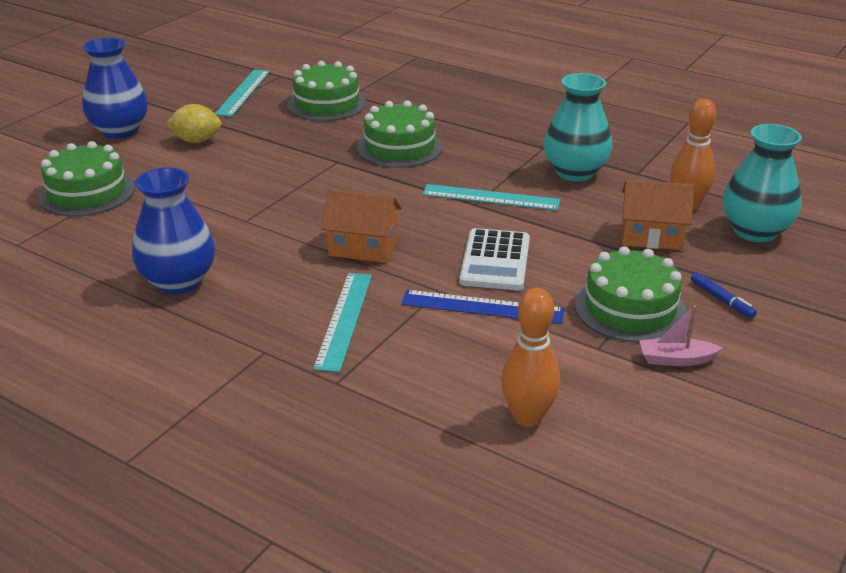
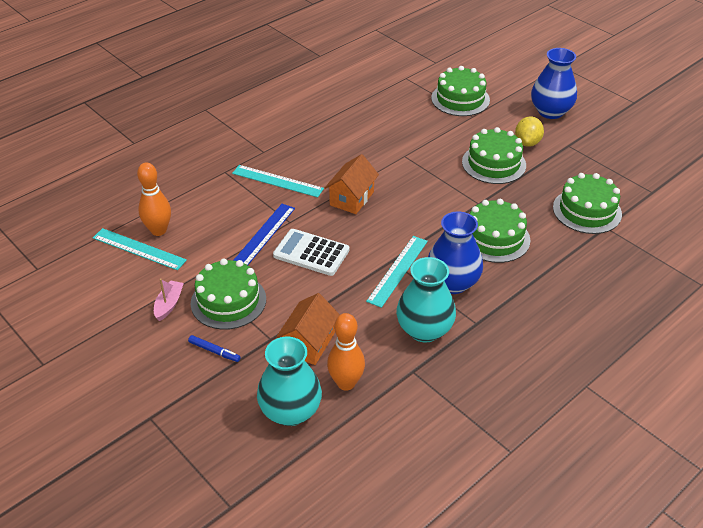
camera: 105 degrees right, 10 degrees up
(178, 281) = (343, 128): blue vase -> blue vase (452, 283)
(243, 92) = (616, 169): turquoise ruler -> turquoise ruler (139, 249)
(249, 158) = (493, 163): none -> green cake
(721, 300) = (214, 351): blue marker -> blue marker turned 135 degrees counterclockwise

